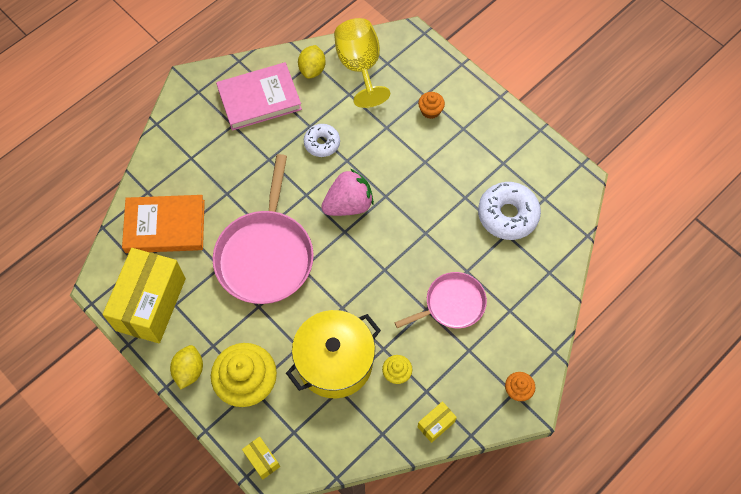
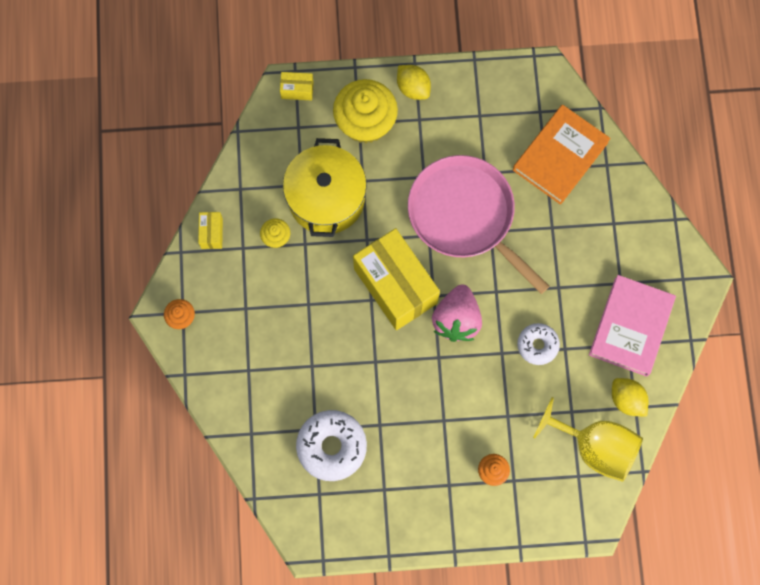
camera: 130 degrees right, 10 degrees up
(151, 304) = (495, 98): yellow box -> yellow box (395, 286)
(452, 304) = (294, 328): pink pan -> none

